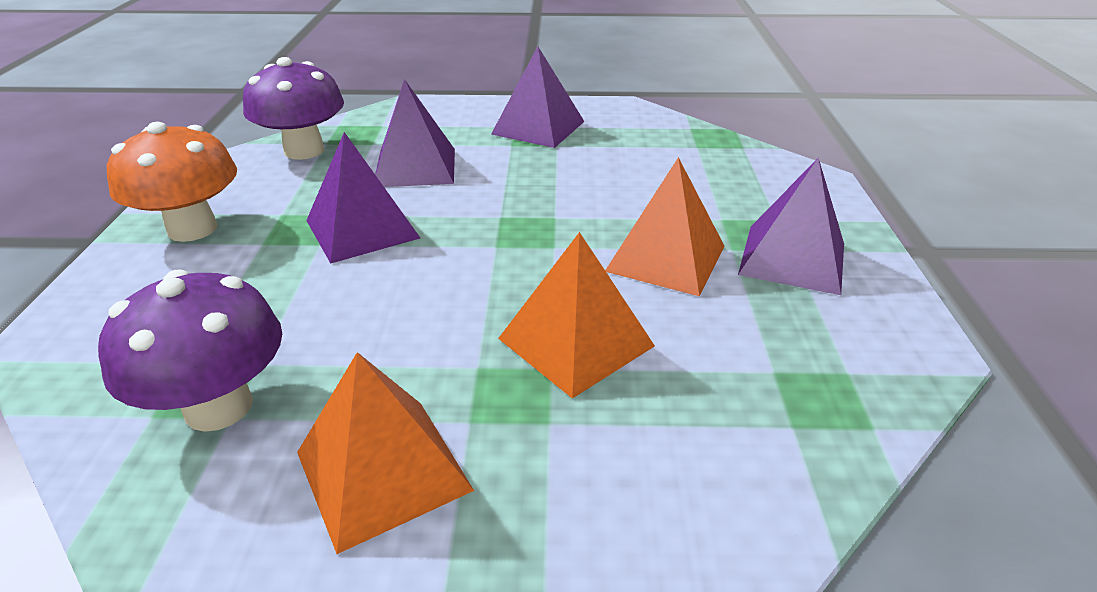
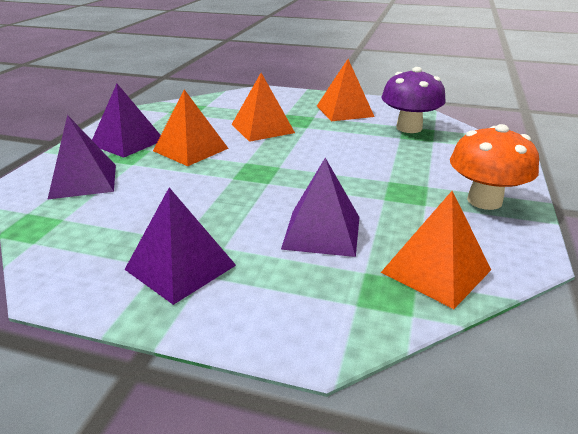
camera: 165 degrees left, 5 degrees down
(304, 151) = (436, 271): purple mushroom -> orange pyramid
(362, 229) = (362, 186): purple pyramid -> purple pyramid (83, 181)

